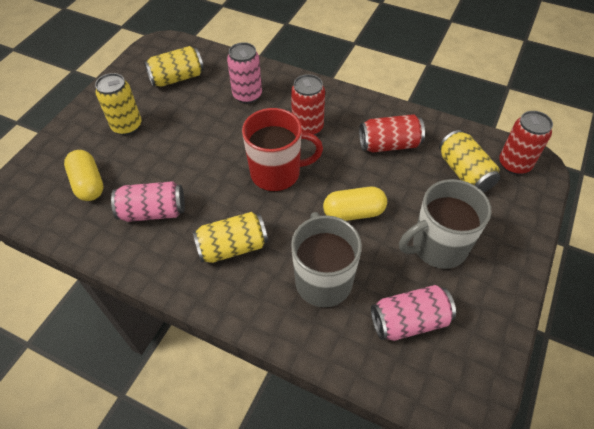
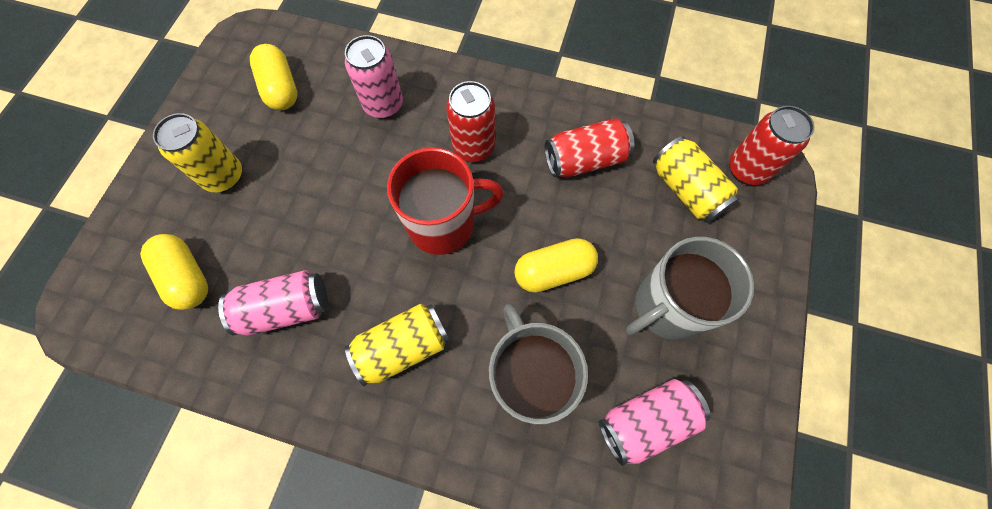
camera: 10 degrees left, 15 degrees up
(177, 78) = (281, 88): yellow can -> yellow capsule

